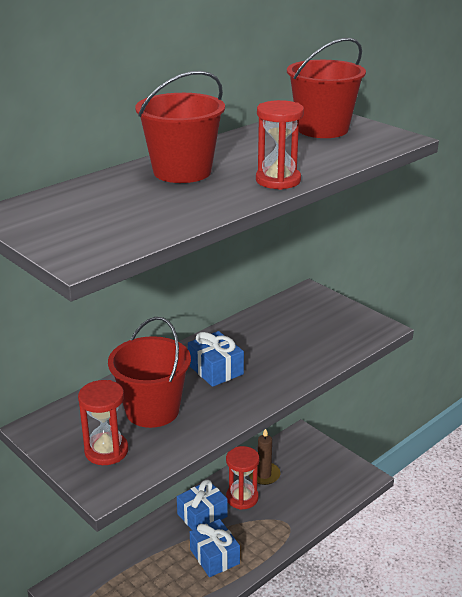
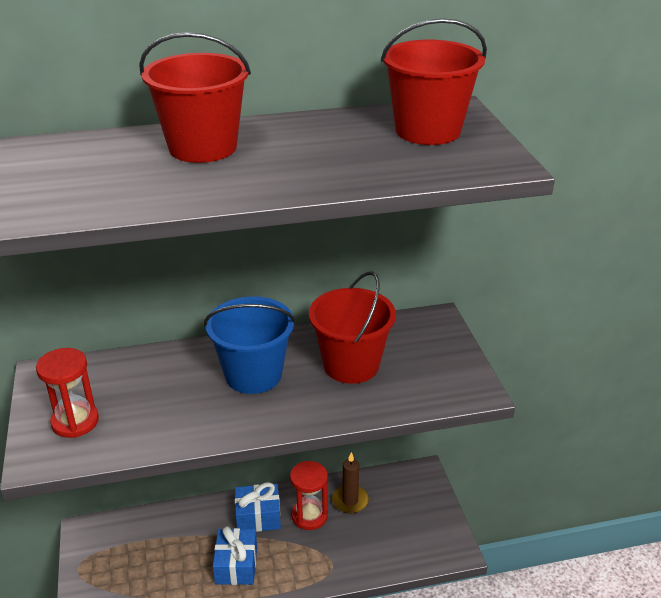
camera: 30 degrees right, 5 degrees up
(152, 410) = (154, 396): red bucket -> red bucket (351, 365)
(215, 370) = (253, 374): blue gift -> blue bucket
(278, 180) = (281, 184): red hourglass -> none

